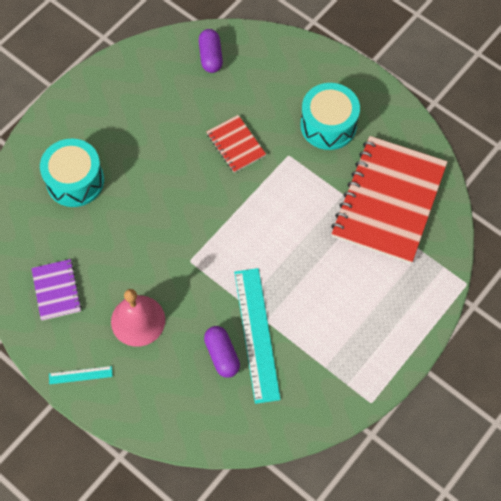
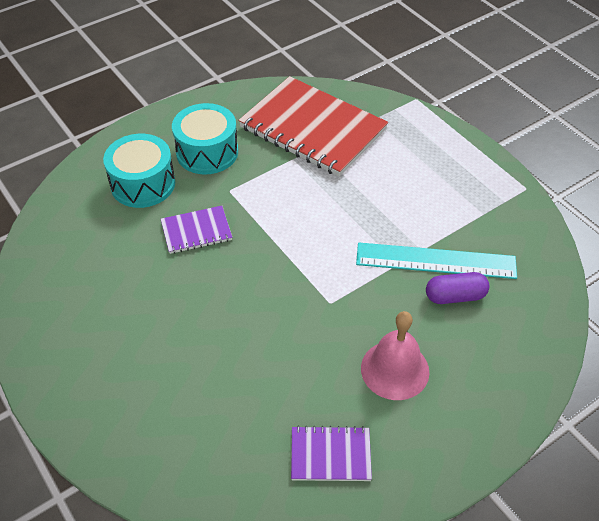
camera: 75 degrees left, 15 degrees down
(75, 181) = (175, 404): turquoise drum -> turquoise drum (143, 184)
(80, 375) = (456, 447): turquoise ruler -> none
(211, 57) = (68, 230): purple capsule -> none
(236, 145) = (196, 231): red notebook -> purple notebook

